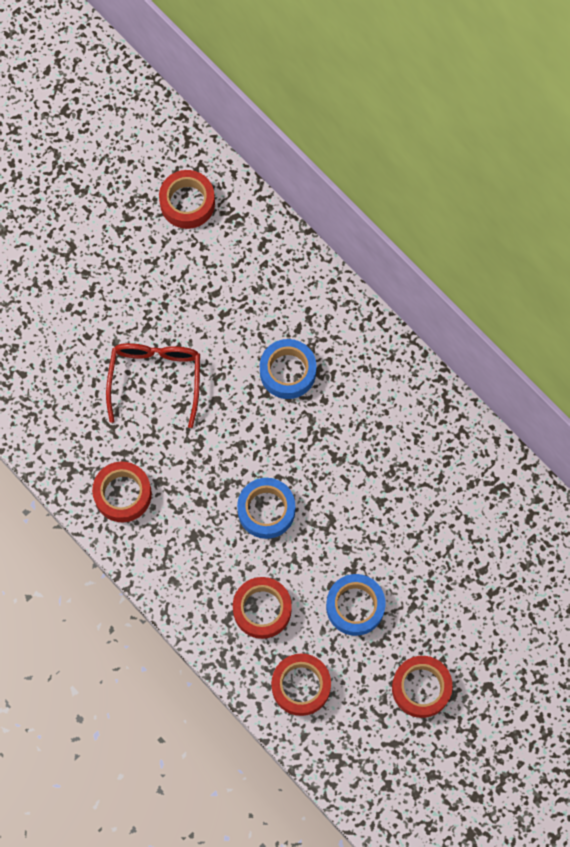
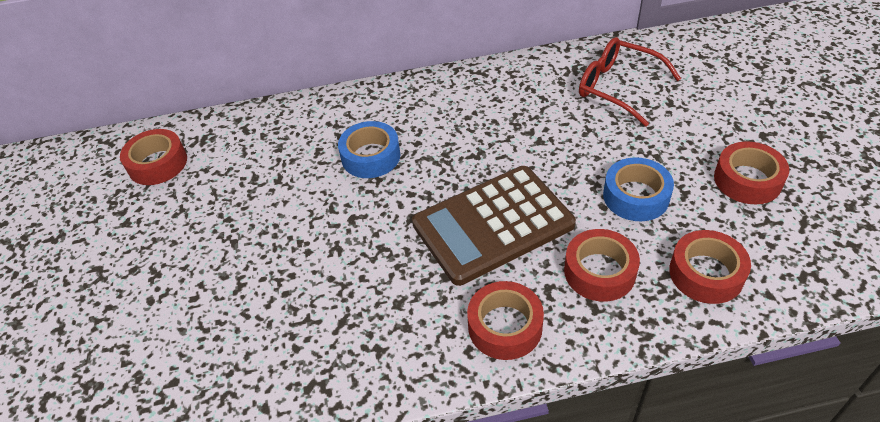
camera: 55 degrees left, 25 degrees down
(123, 494) = (387, 344): red tape -> red tape (505, 326)
(155, 378) = (289, 257): red glasses -> red glasses (617, 87)
(266, 510) = (493, 225): blue tape -> brown calculator

